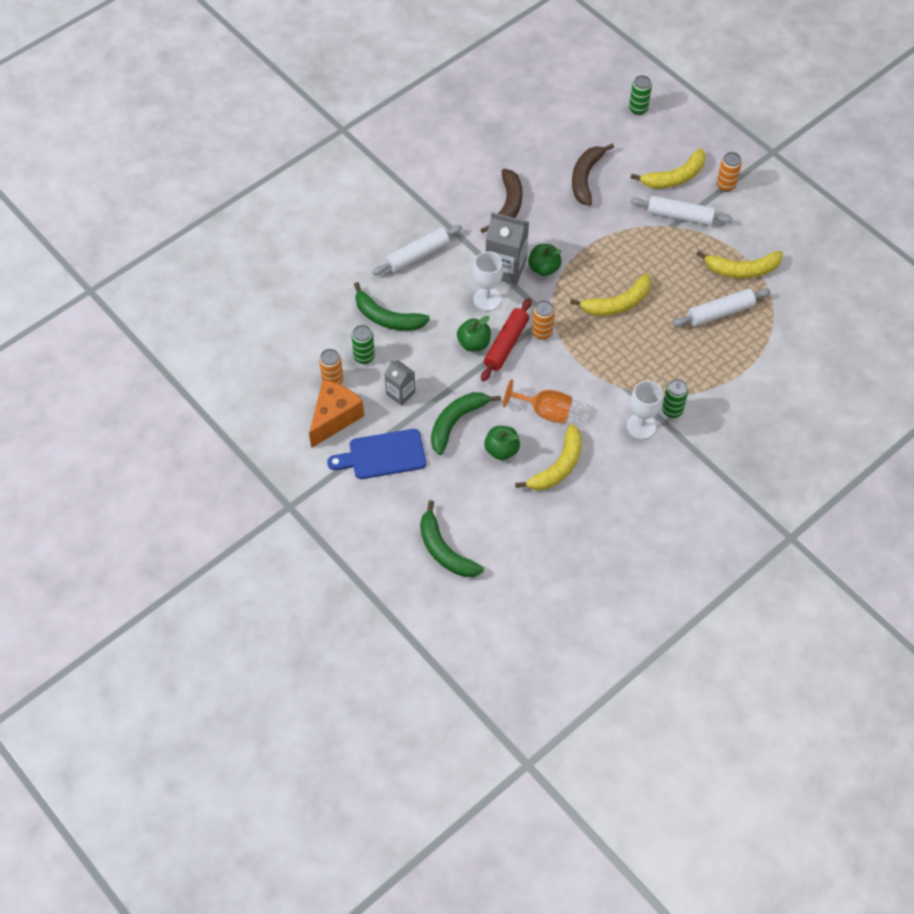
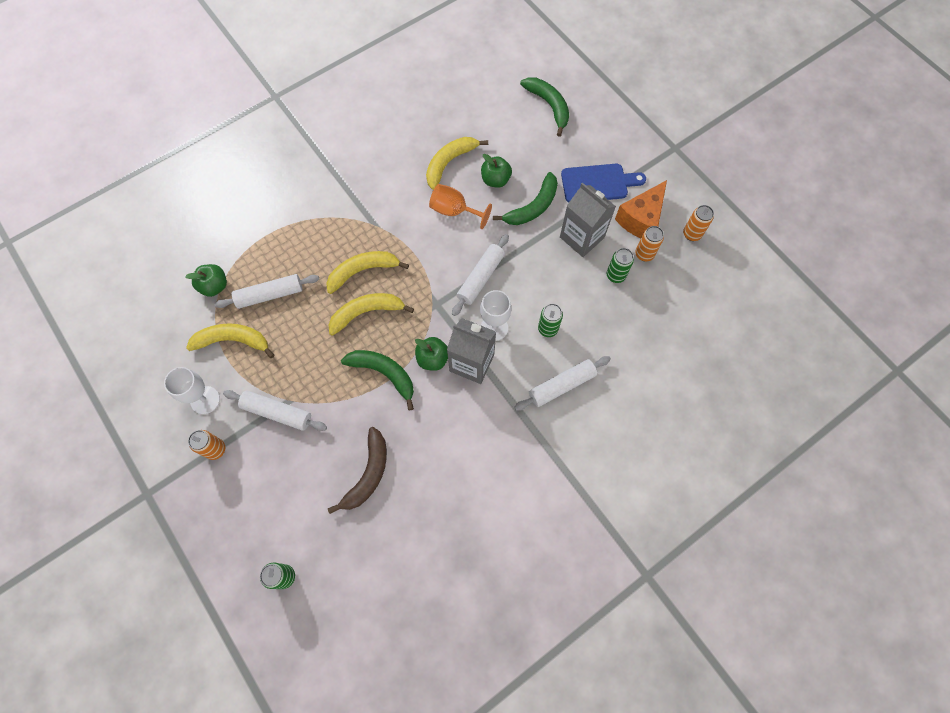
camera: 175 degrees left, 10 degrees up
(387, 318) = (594, 315): green banana -> green banana (384, 374)
(400, 393) = (582, 237): grey carton -> grey carton, size x1.67
(474, 343) = (511, 281): green apple -> green apple (214, 286)
(506, 344) = (481, 278): red rolling pin -> white rolling pin
(507, 206) = (460, 441): brown banana -> none
(542, 332) = (445, 287): orange can -> orange can (692, 234)
(641, 426) = (372, 191): white goblet -> white goblet (205, 400)
(672, 410) = (341, 203): green can -> green can (548, 329)
(674, 177) = (269, 466): yellow banana -> yellow banana (363, 271)

